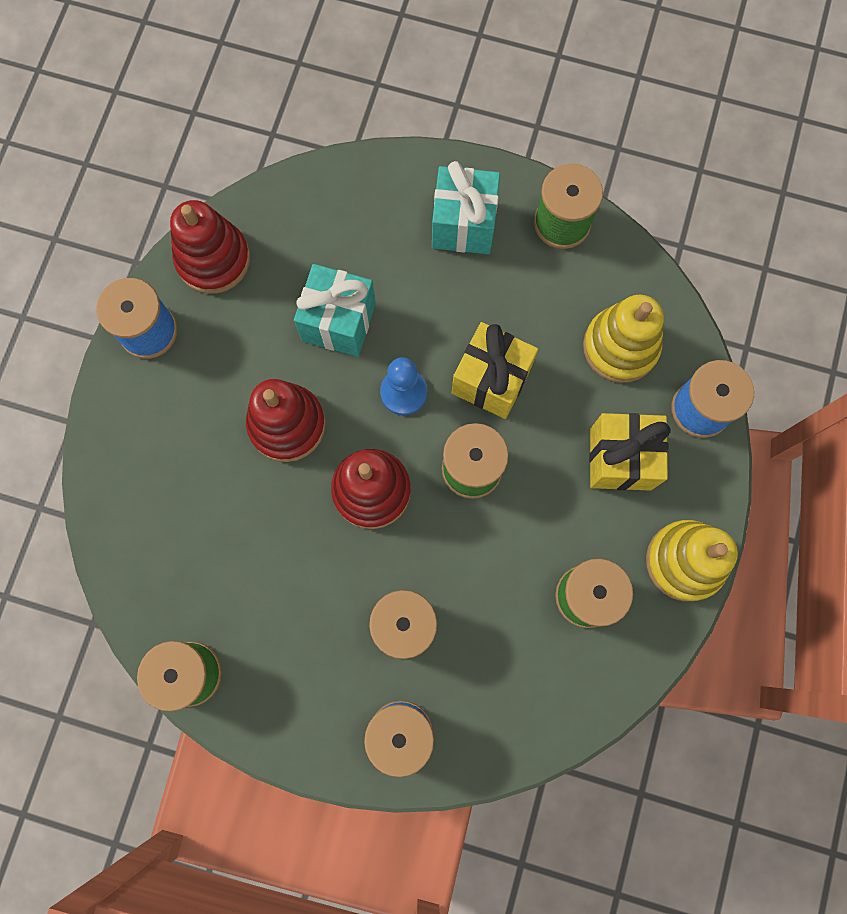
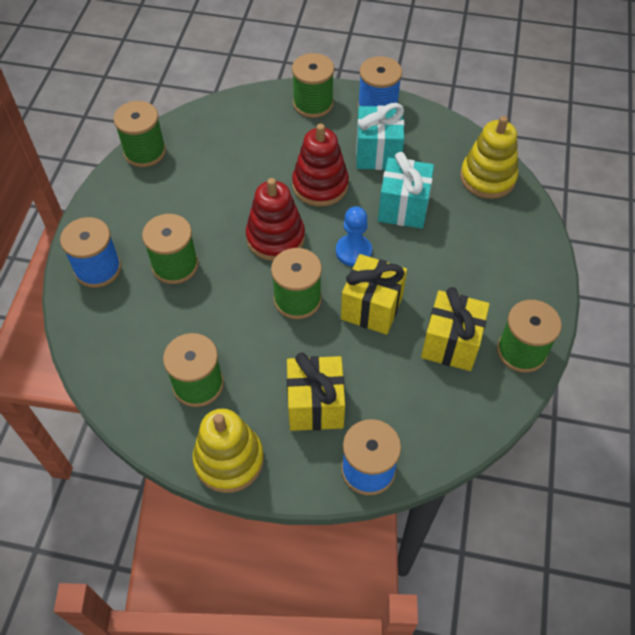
camera: 85 degrees right, 20 degrees down
(127, 421) = (313, 104): none -> green spool
(213, 259) = (437, 134): red stacking toy -> none
(463, 224) = (501, 280): turquoise gift -> turquoise gift (378, 153)
(547, 297) = (451, 343): none -> yellow gift
(620, 347) = (416, 401): yellow stacking toy -> yellow stacking toy (487, 178)

